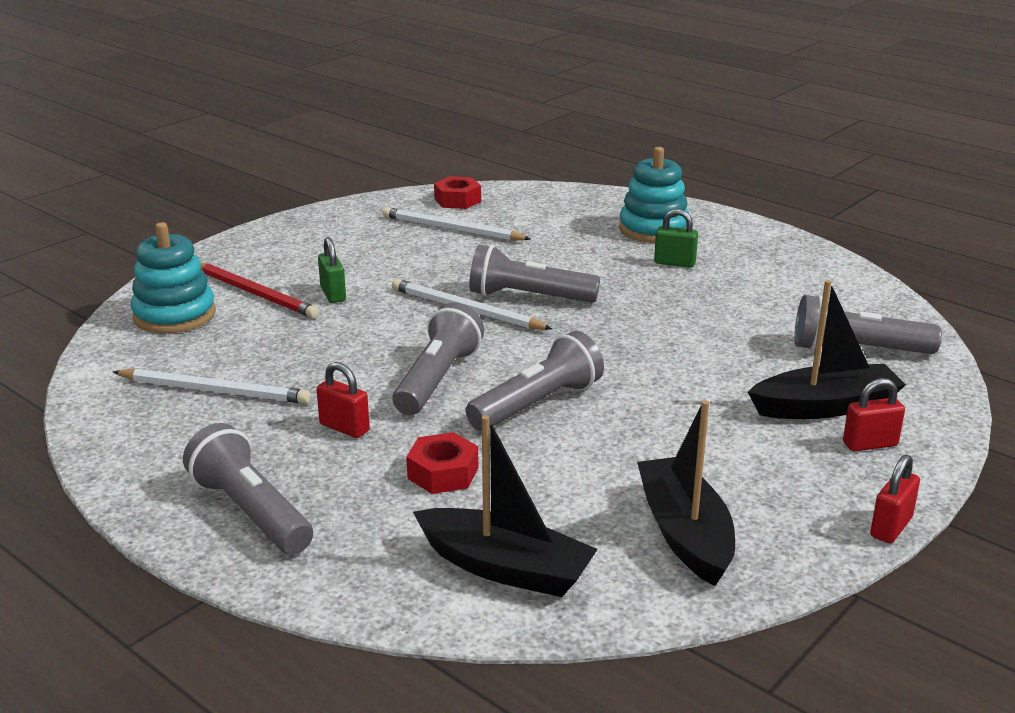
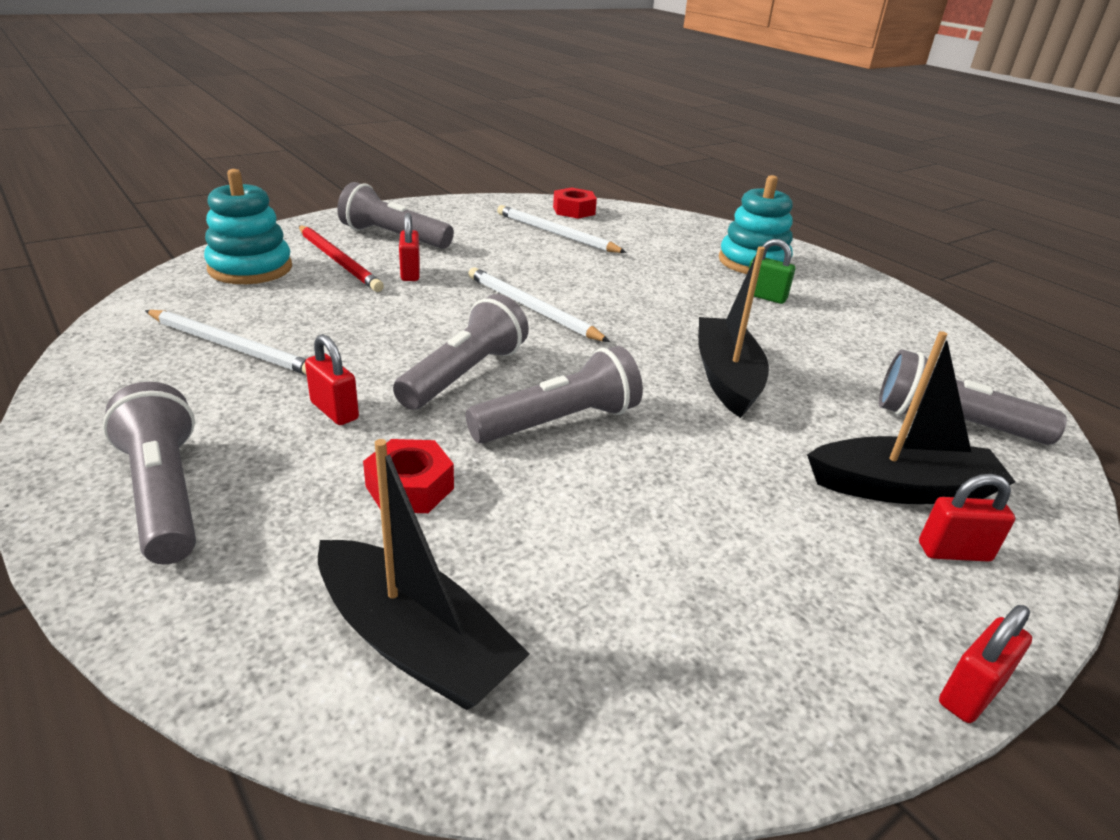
camera: 10 degrees right, 5 degrees up
(333, 294) = (410, 273): green padlock -> red padlock
(528, 297) = (601, 306): grey flashlight -> grey flashlight (394, 237)
(684, 533) = (673, 638): black boat -> black boat (726, 377)

